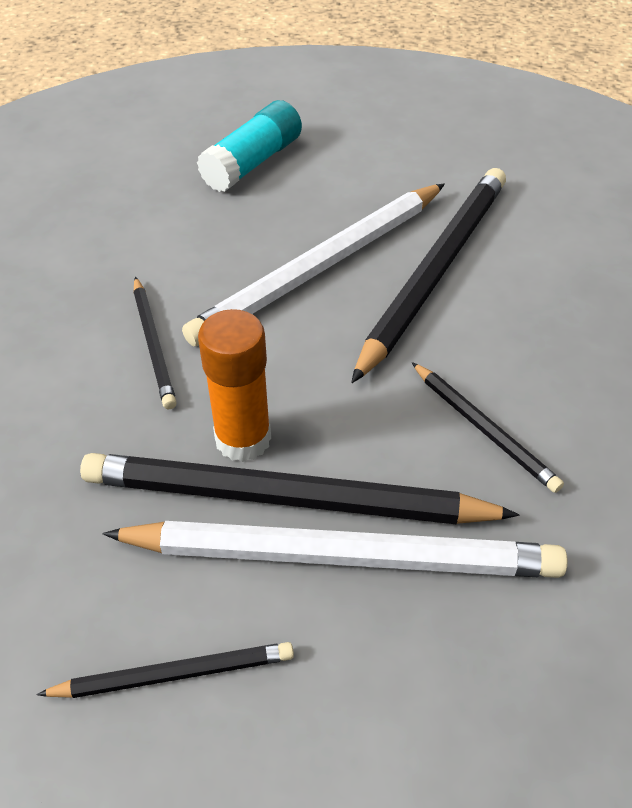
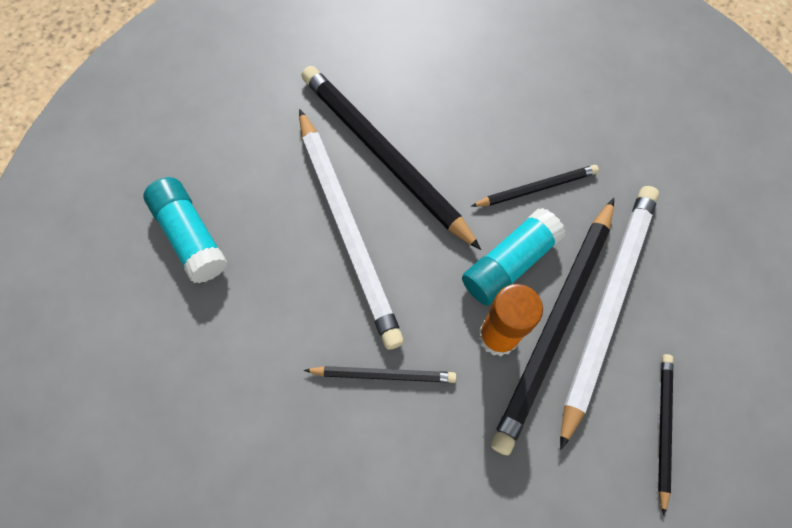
camera: 70 degrees left, 20 degrees up
(352, 426) = (509, 263): none -> turquoise glue stick

